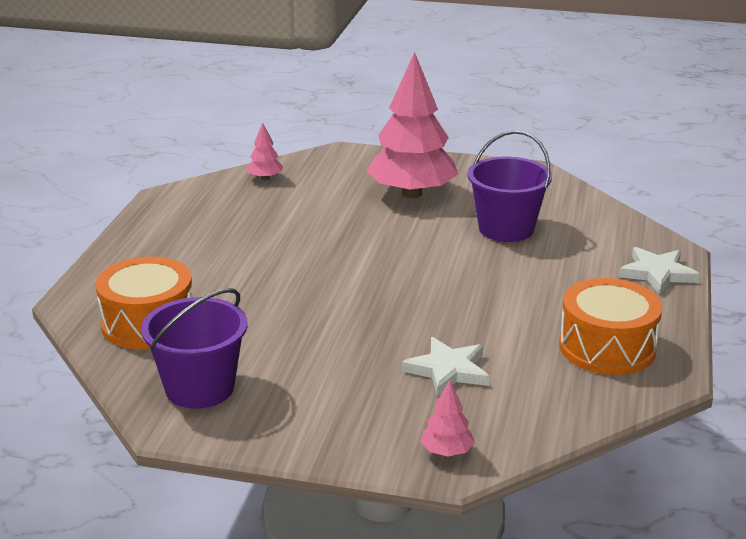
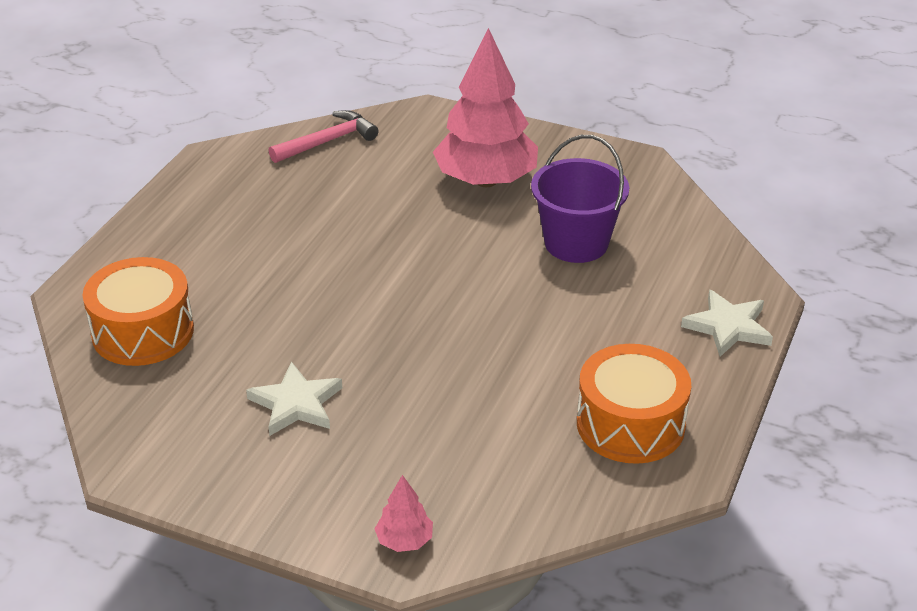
camera: 10 degrees right, 10 degrees up
(200, 388) = (172, 424): purple bucket -> none
(265, 178) = (328, 141): pink tree -> pink hammer
(448, 370) = (442, 434): white star -> white star (296, 404)

